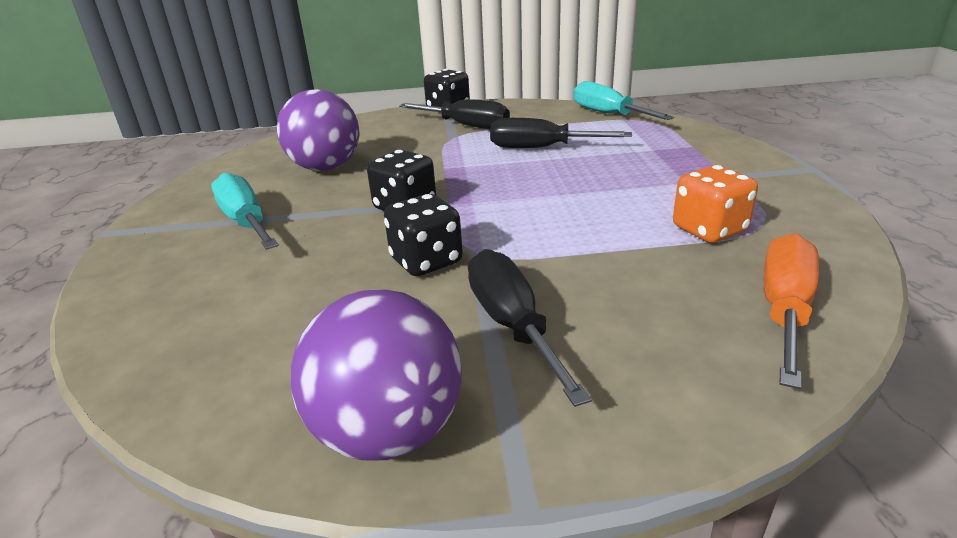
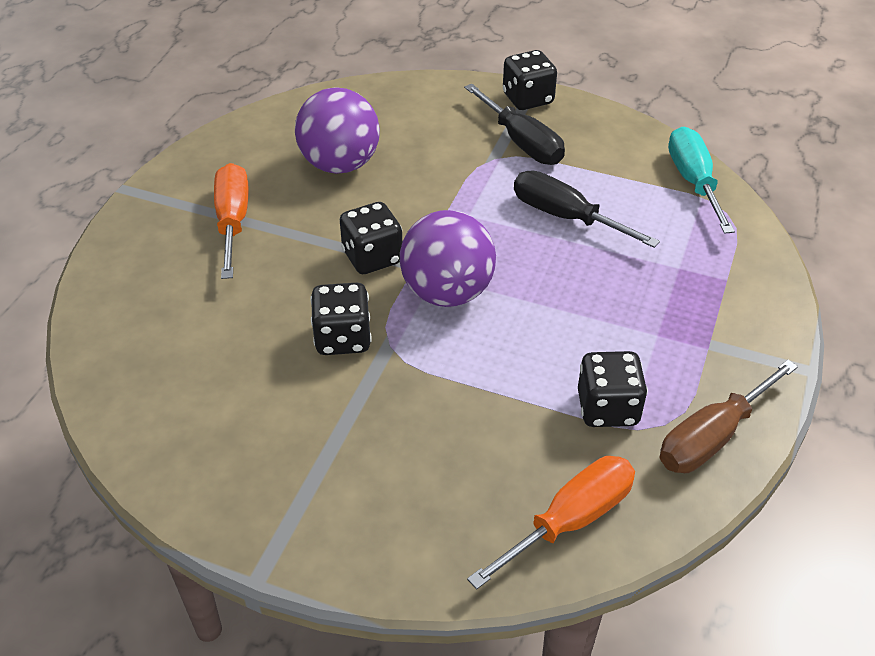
camera: 25 degrees right, 15 degrees up
(246, 221) = (233, 221): turquoise screwdriver -> orange screwdriver
(388, 432) = (216, 488): purple ball -> purple ball (447, 292)
(512, 325) = (356, 437): black screwdriver -> none
(709, 230) = (607, 408): orange dice -> black dice
(807, 220) = (712, 437): none -> brown screwdriver

